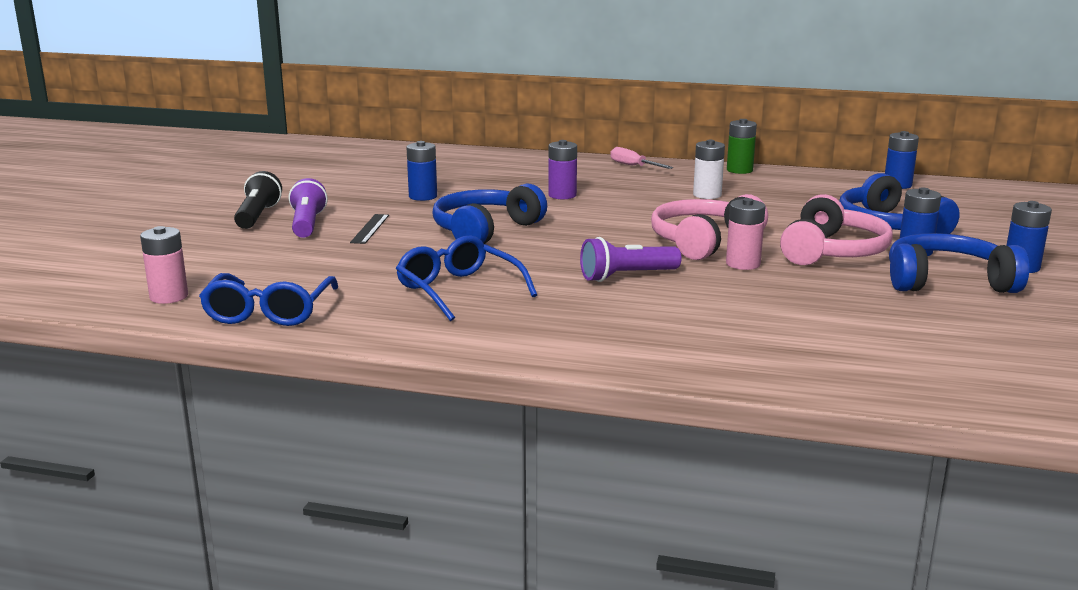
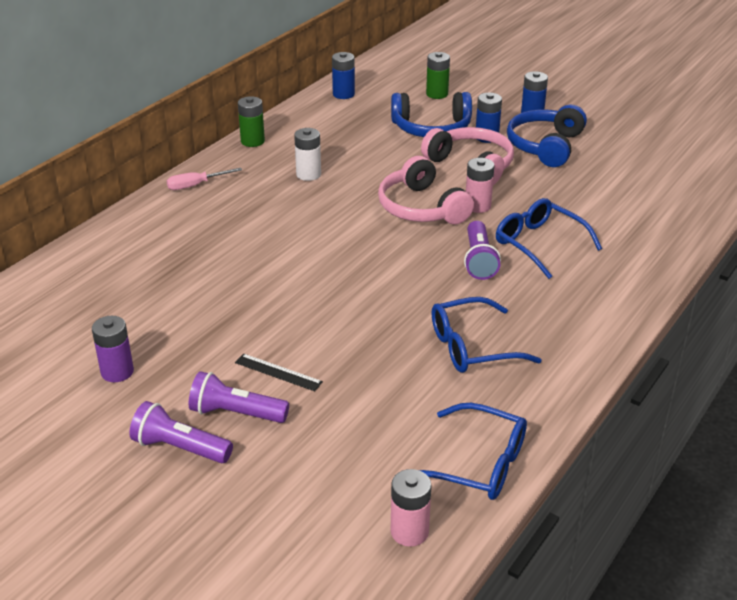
camera: 70 degrees left, 15 degrees up
(258, 216) = (180, 448): black flashlight -> purple flashlight
(423, 196) = (196, 322): blue battery -> none
(485, 230) = (328, 305): blue headphones -> none
(562, 195) = (255, 242): purple battery -> purple battery (117, 372)
(696, 300) = (539, 244): none -> blue glasses
(979, 219) = (437, 94): none -> green battery

